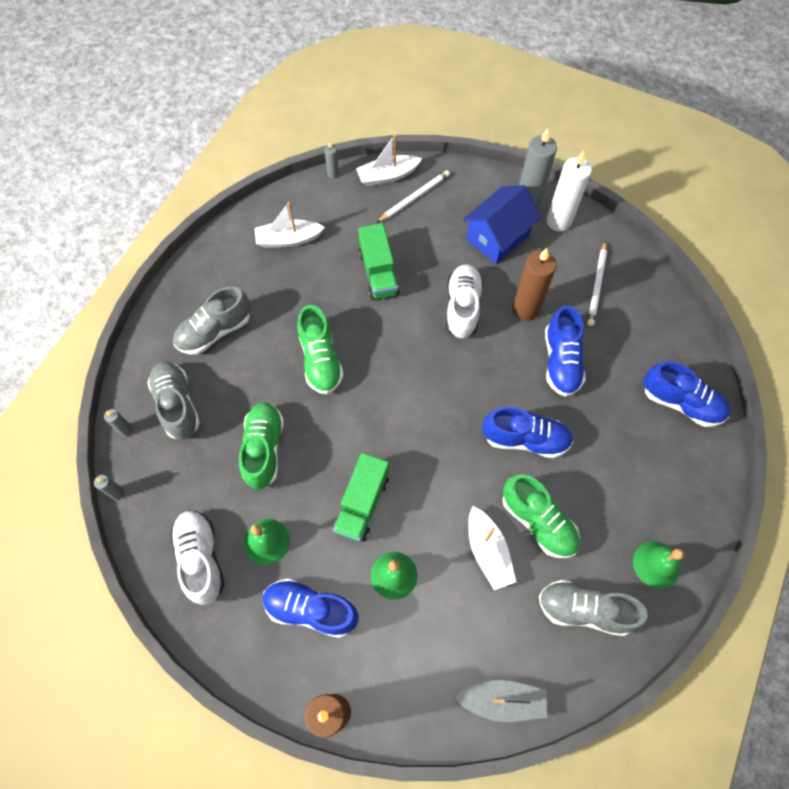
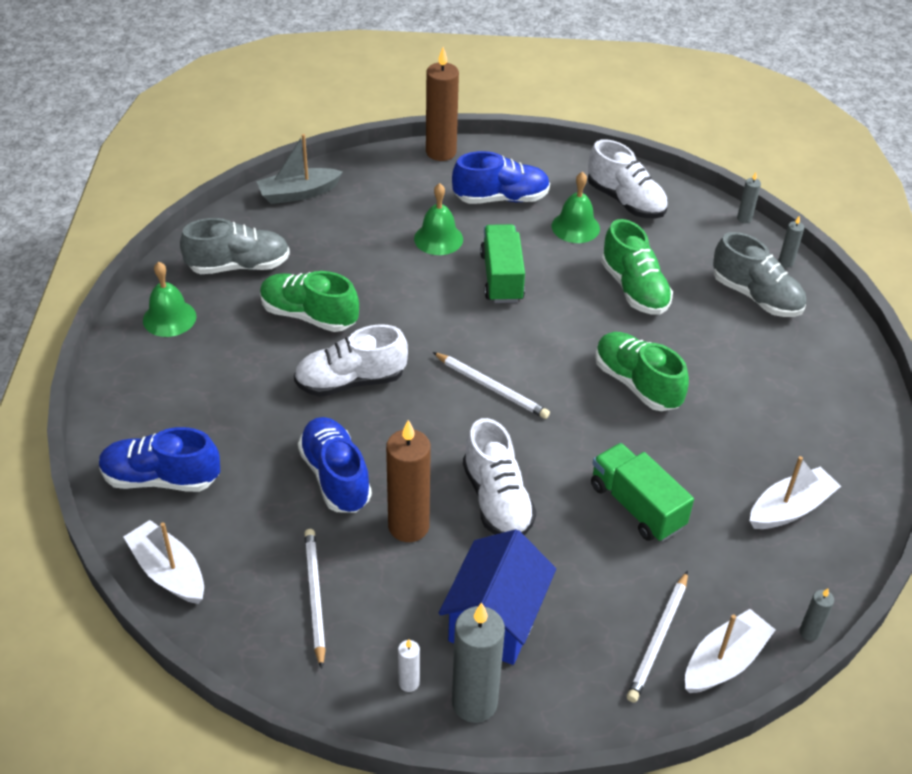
camera: 155 degrees right, 20 degrees down
(215, 331) = (782, 373): grey shoe -> none
(424, 395) = (491, 387): none -> white pencil
(488, 551) = (353, 279): white boat -> white boat (168, 572)
(525, 439) = (350, 381): blue shoe -> white shoe
(558, 221) = (409, 683): white candle -> white candle, size x0.46

